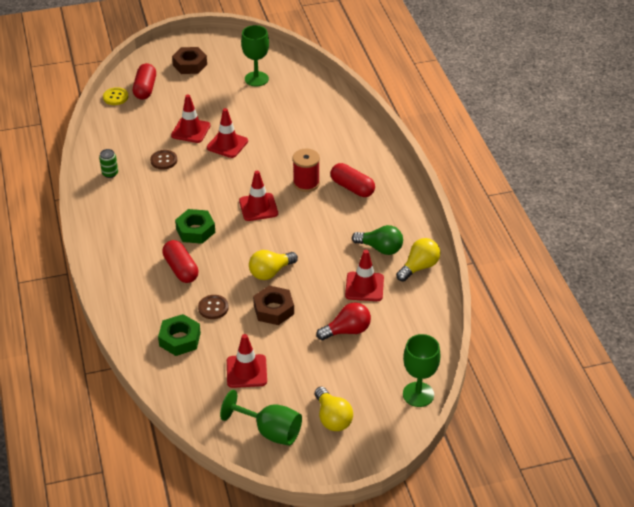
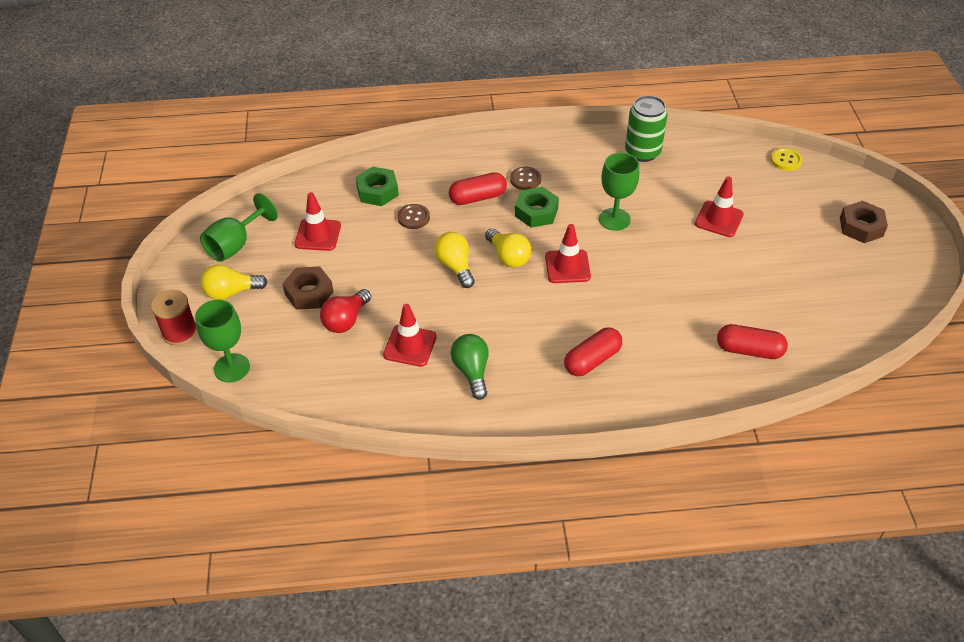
camera: 100 degrees right, 5 degrees up
(110, 173) = (642, 152): green can -> green can, size x1.96
(145, 89) = (804, 185): red capsule -> red capsule (749, 350)
(164, 160) = (662, 194): brown button -> brown button (525, 179)
(227, 144) = (690, 249): red traffic cone -> none
(256, 79) = (833, 289): green goblet -> green goblet (614, 219)
(273, 310) = (397, 263): brown nut -> brown nut (309, 293)
(306, 183) = (607, 315): red spool -> red spool (179, 332)
(347, 331) = (346, 320): red light bulb -> red light bulb turned 45 degrees clockwise
(380, 248) = (472, 371): green light bulb -> green light bulb turned 135 degrees clockwise
(419, 267) = (429, 405): yellow light bulb -> yellow light bulb (508, 257)

